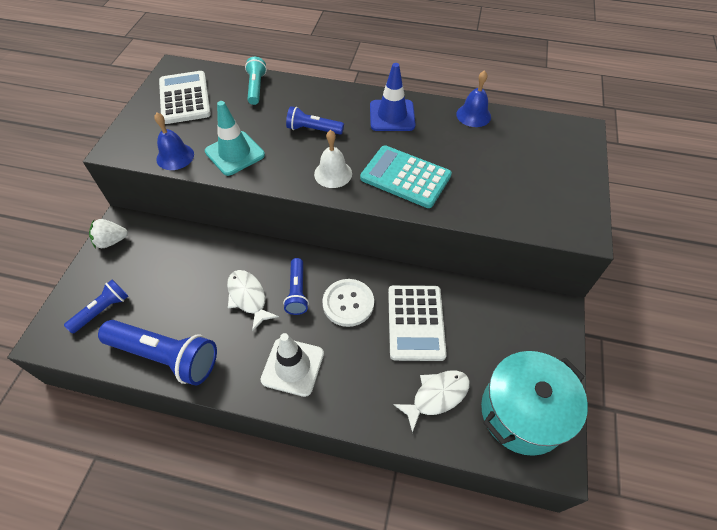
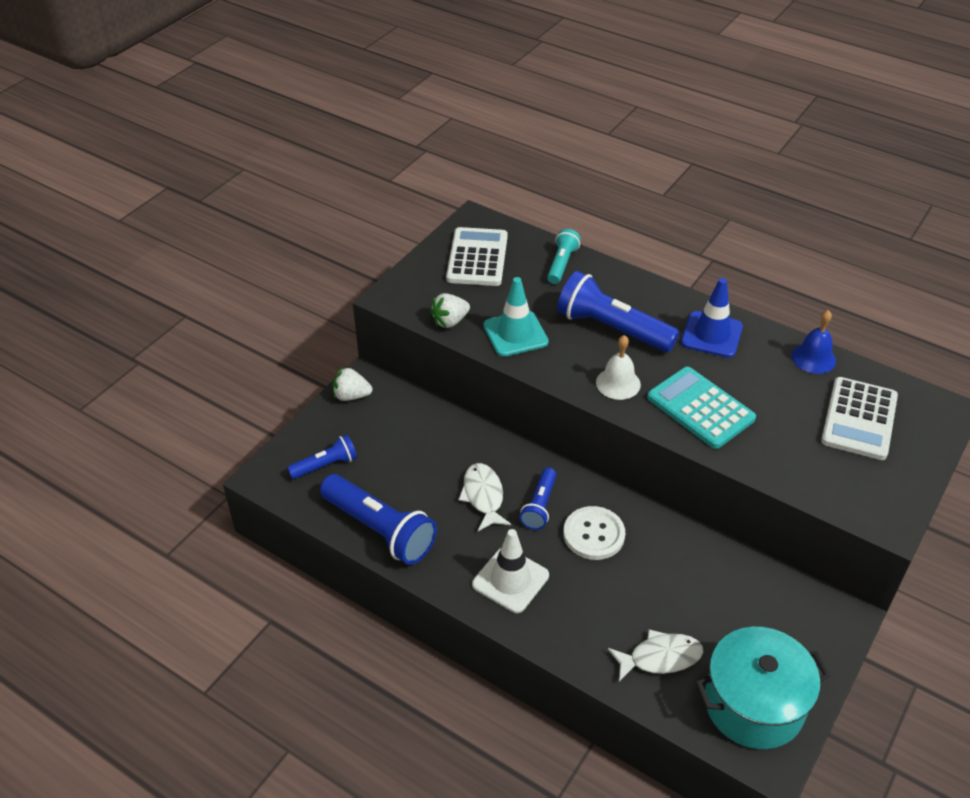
camera: 20 degrees right, 10 degrees down
(175, 156) = (450, 321): blue bell -> white strawberry
(313, 130) = (612, 328): blue flashlight -> blue flashlight, size x1.80
(415, 322) = (665, 577): white calculator -> white calculator (859, 419)

